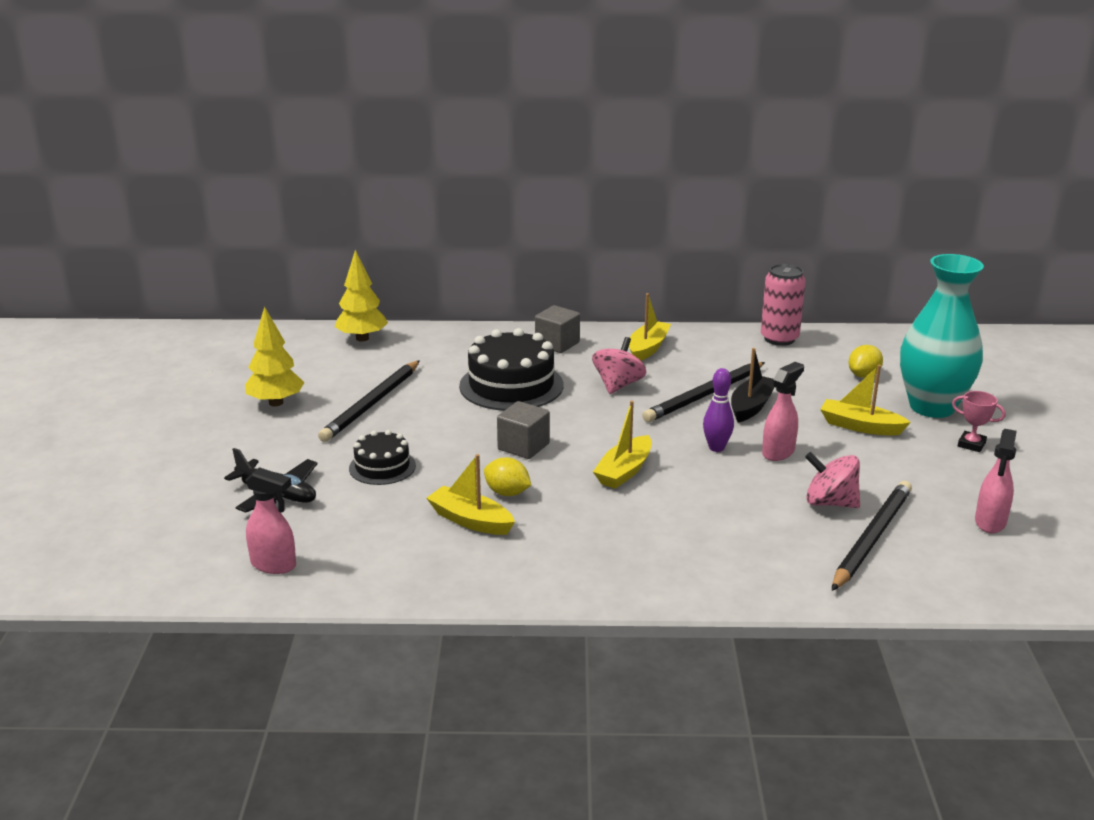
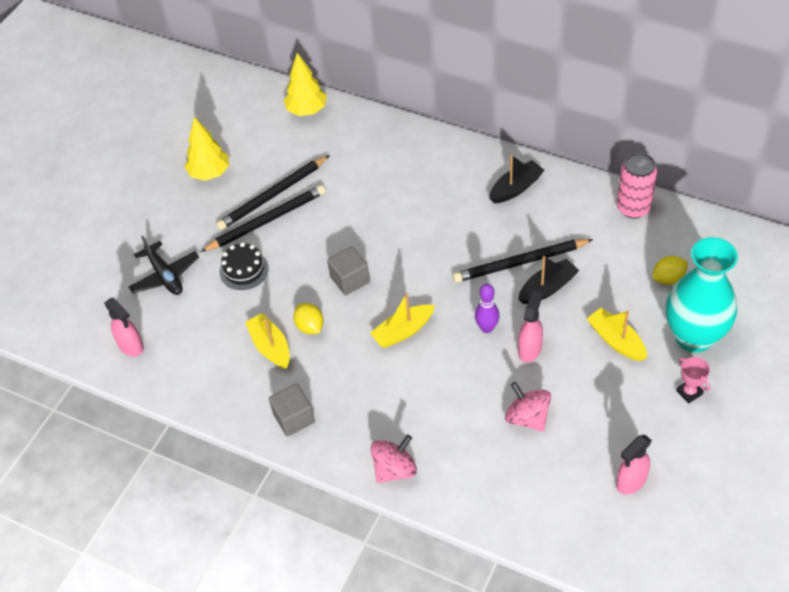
camera: 30 degrees right, 25 degrees up
(511, 385) = (382, 204): black cake -> none
(557, 344) = (448, 161): grey cube -> grey cube (294, 418)
(618, 385) = (462, 229): pink spinning top -> pink spinning top (394, 469)
(648, 348) = (516, 188): yellow boat -> black boat
(778, 452) = (530, 349): pink spray bottle -> pink spray bottle turned 45 degrees counterclockwise
(871, 538) = (529, 464): black pencil -> black pencil (266, 221)

